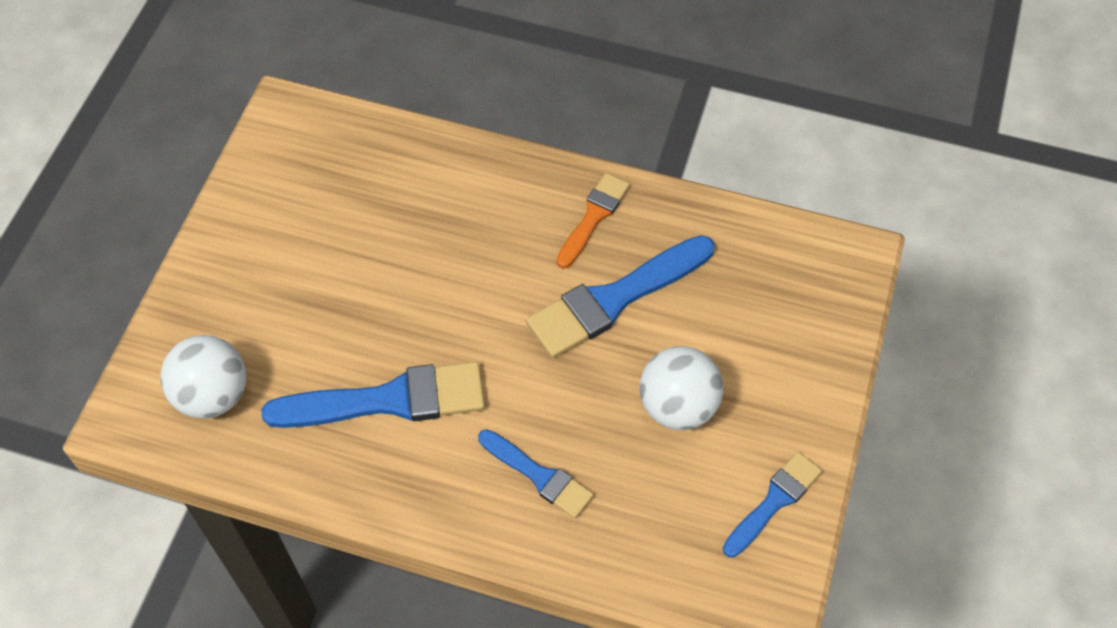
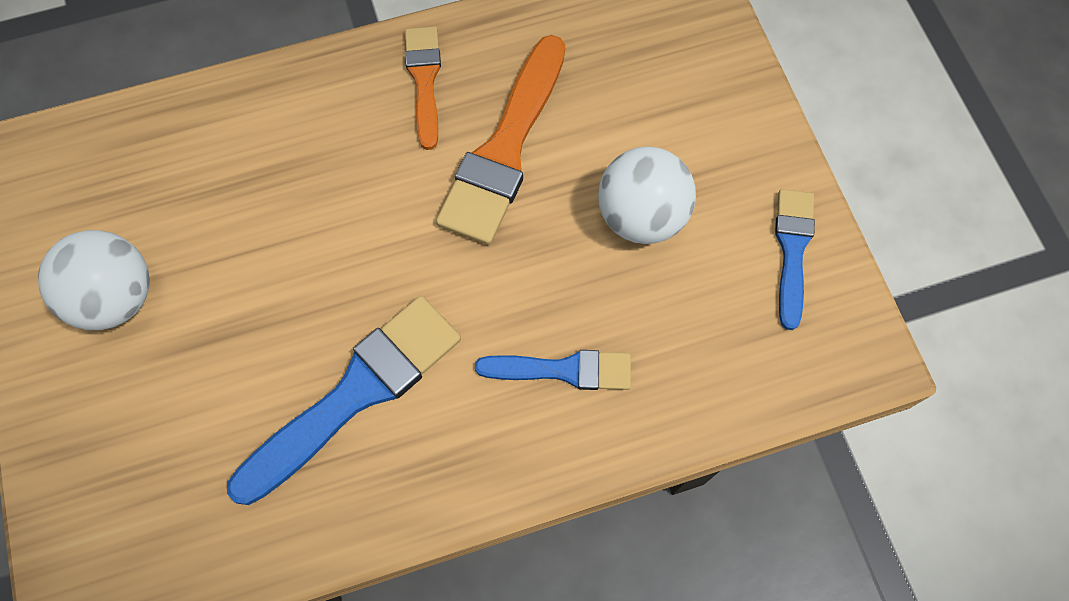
camera: 35 degrees left, 10 degrees up
(213, 395) = (159, 513): white ball -> white ball (116, 297)
(614, 299) = (505, 149): blue brush -> orange brush

